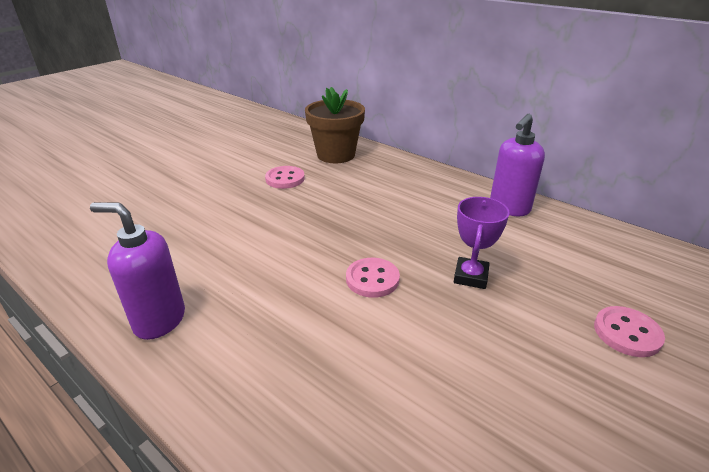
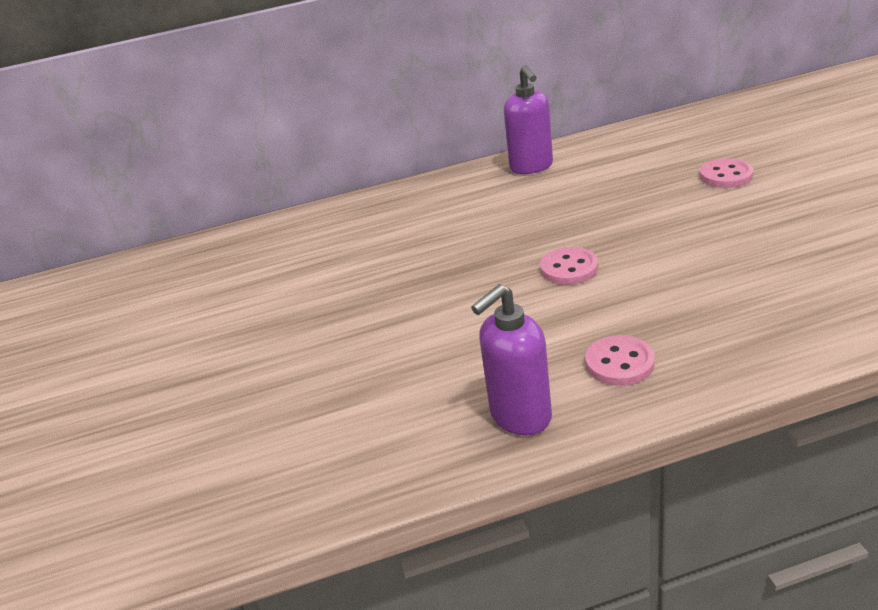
camera: 50 degrees left, 0 degrees up
(285, 179) = (321, 283): pink button -> pink button (619, 363)
(336, 155) = (308, 235): brown flower pot -> none
(470, 276) = (610, 217): purple trophy -> none

